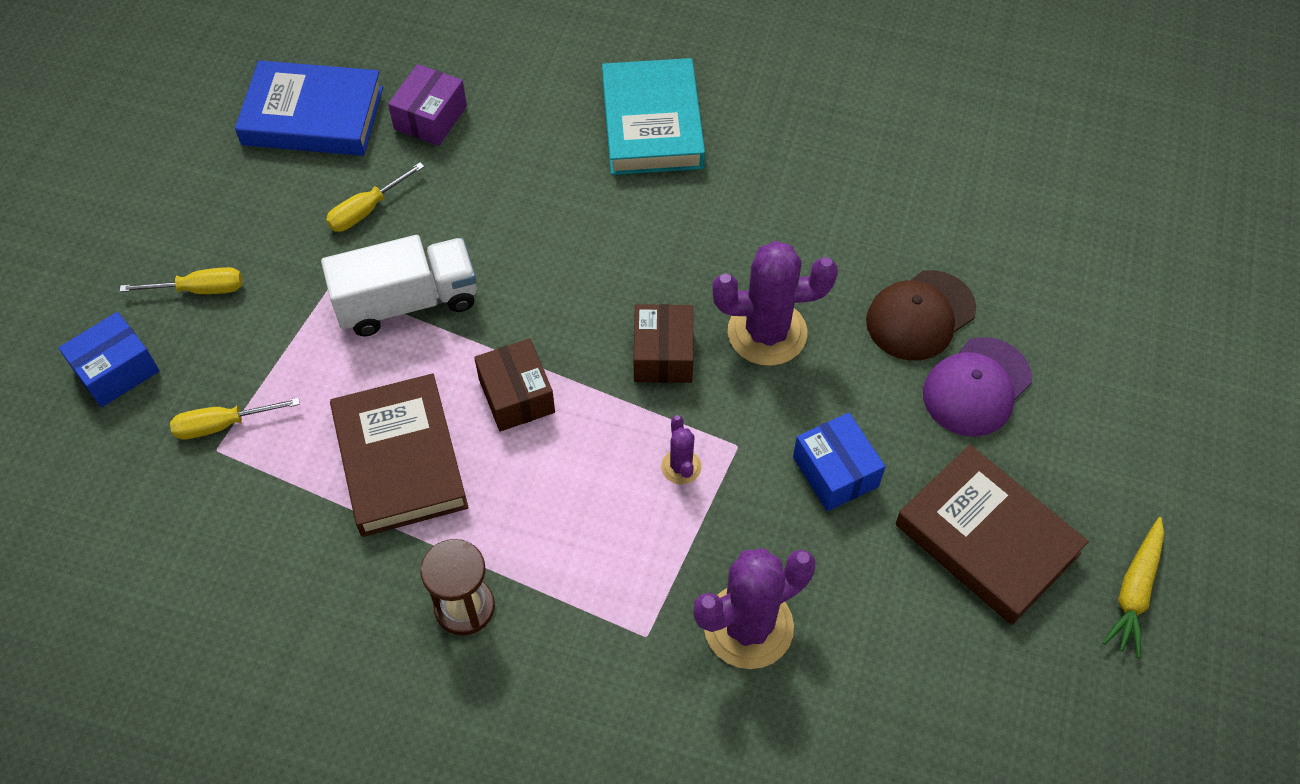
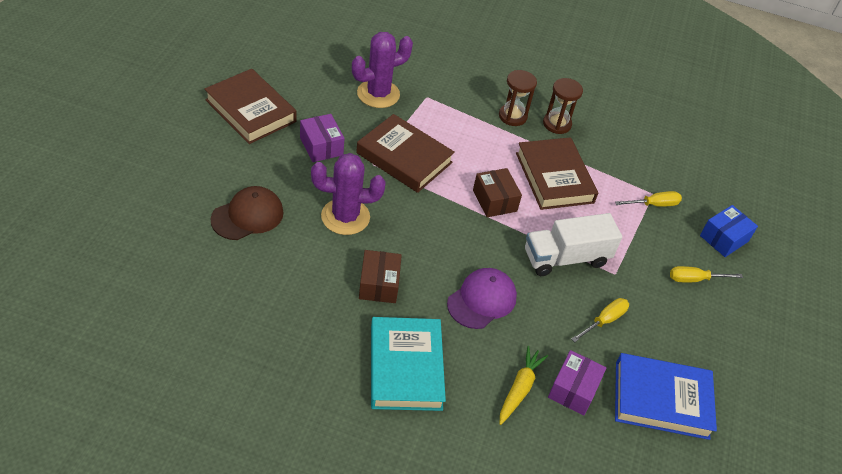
camera: 175 degrees right, 10 degrees down
(372, 600) = (557, 124): none -> brown hourglass
(663, 355) = (409, 212): brown box -> brown box (379, 284)
(681, 467) = (404, 158): purple cactus -> brown book
(835, 472) = (321, 146): blue box -> purple box
(976, 387) = (228, 175): purple cap -> purple cap (482, 300)
(1134, 592) = (185, 83): yellow carrot -> yellow carrot (519, 388)

